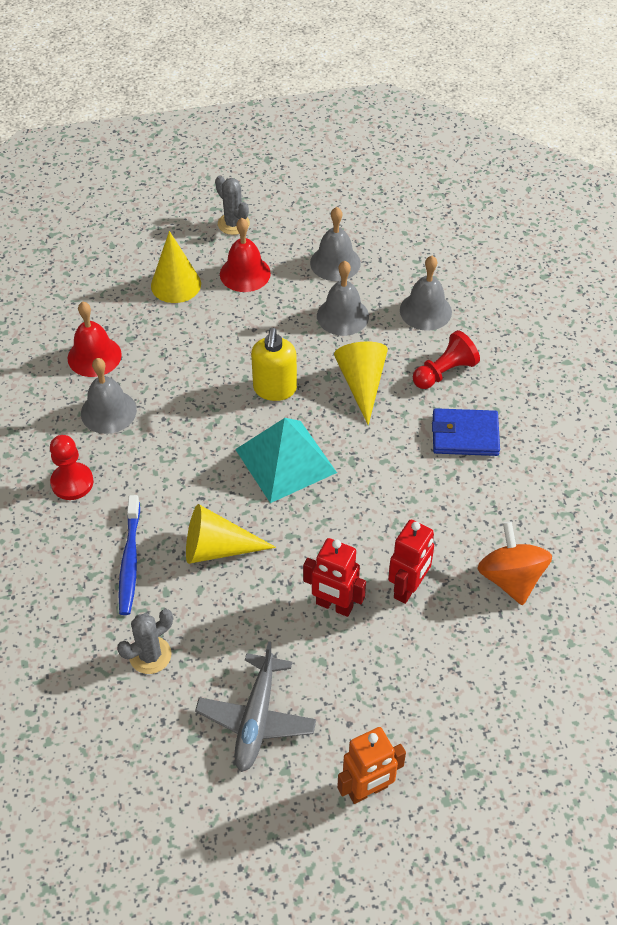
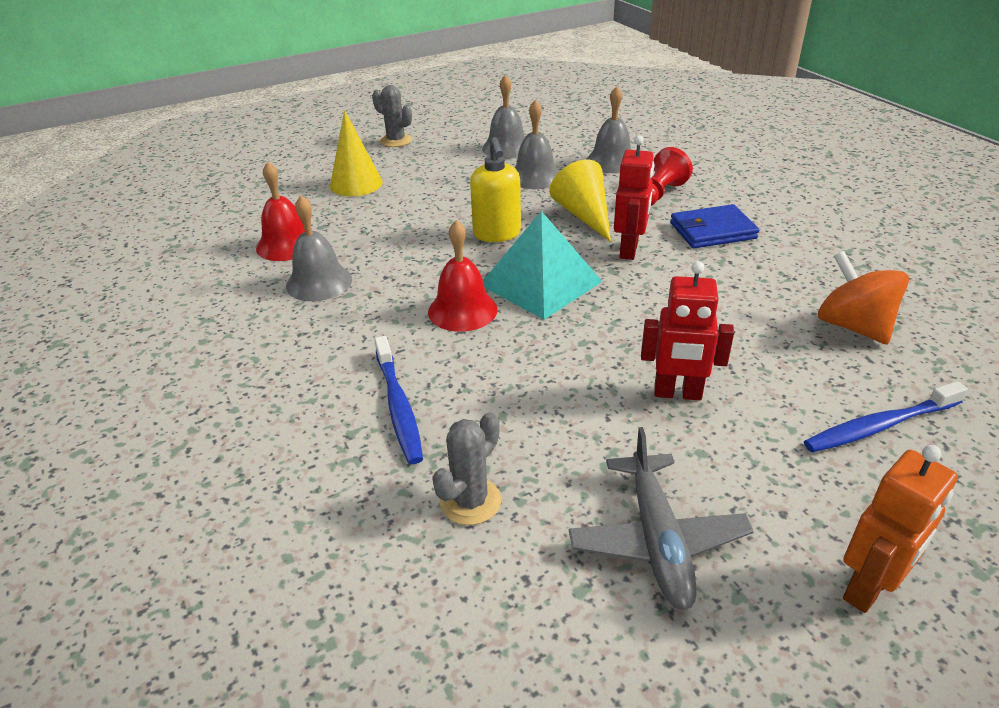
camera: 15 degrees left, 15 degrees down
(72, 482) = (295, 349): red pawn -> none
(218, 548) = (504, 371): yellow cone -> none
(245, 273) = (423, 167): red bell -> red bell (462, 310)
(408, 588) = (750, 359): red robot -> red robot (629, 250)
(462, 676) = (879, 426): none -> blue toothbrush

